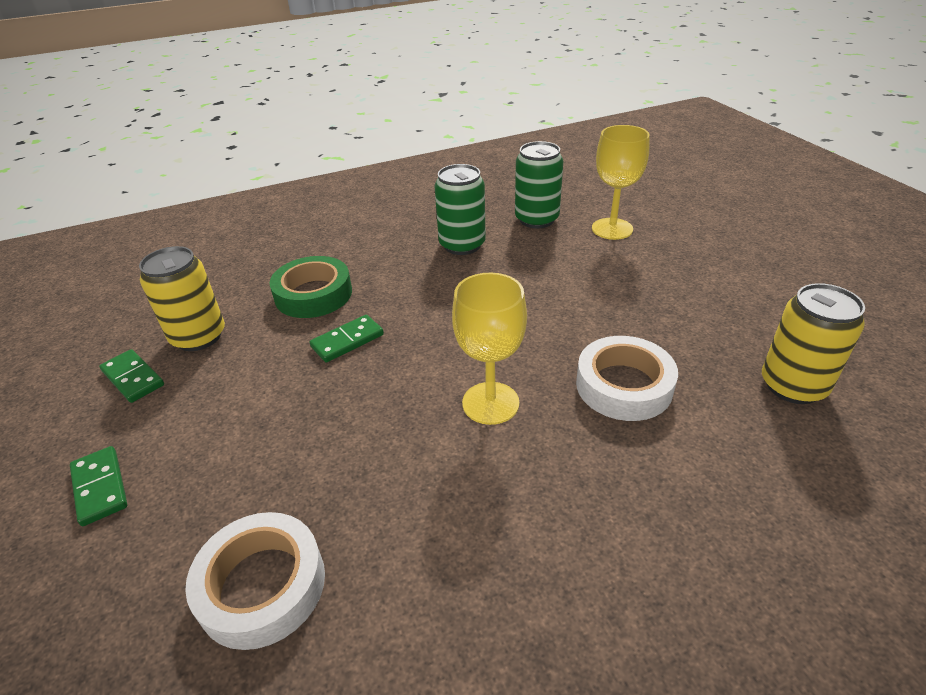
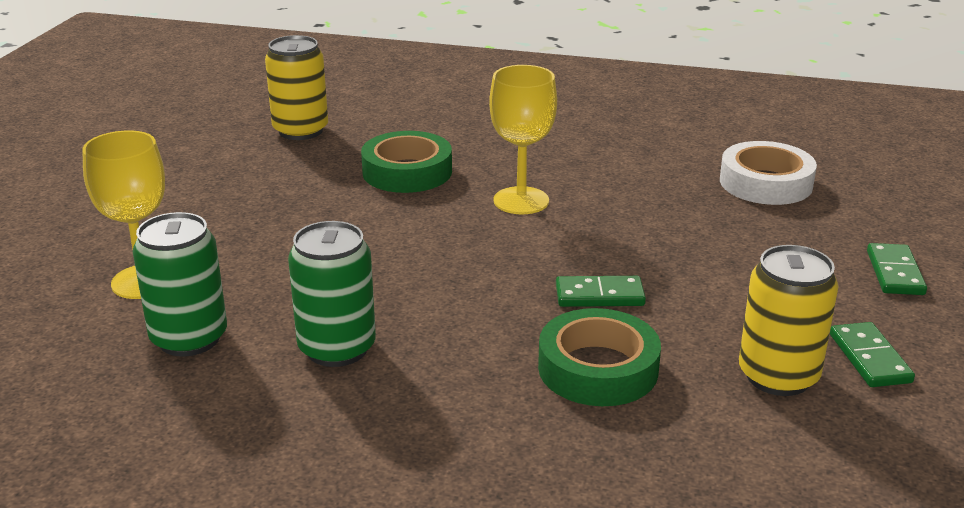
camera: 145 degrees left, 10 degrees down
(624, 385) = (407, 172): white tape -> green tape

